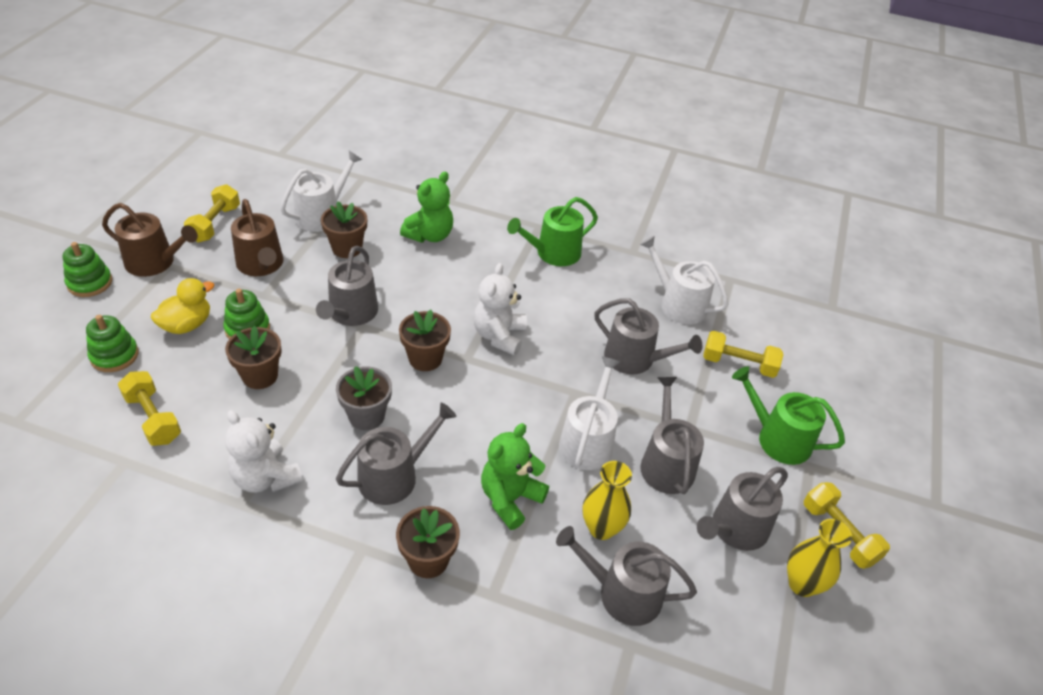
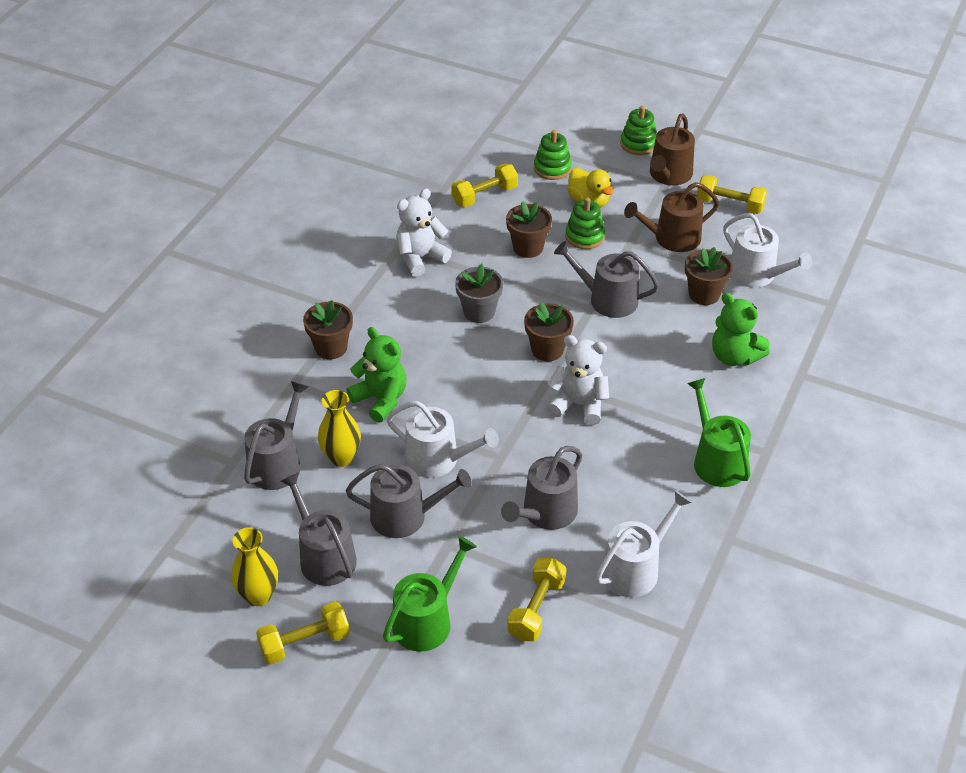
camera: 100 degrees right, 0 degrees up
(394, 476) = (413, 329): grey watering can -> none

